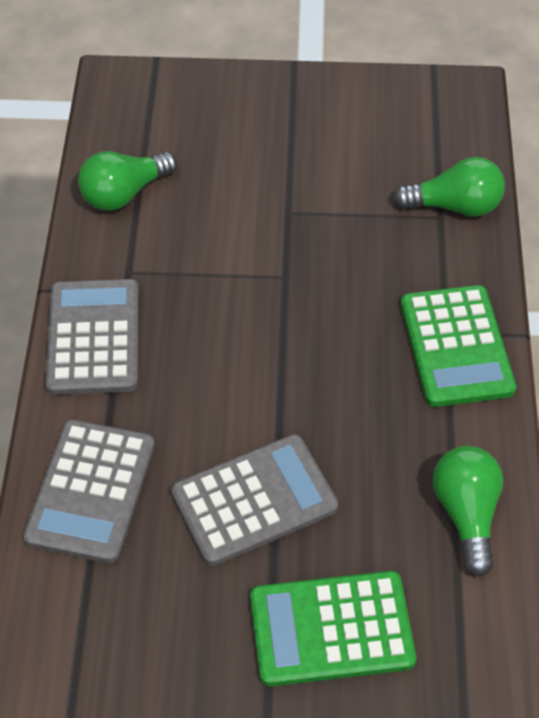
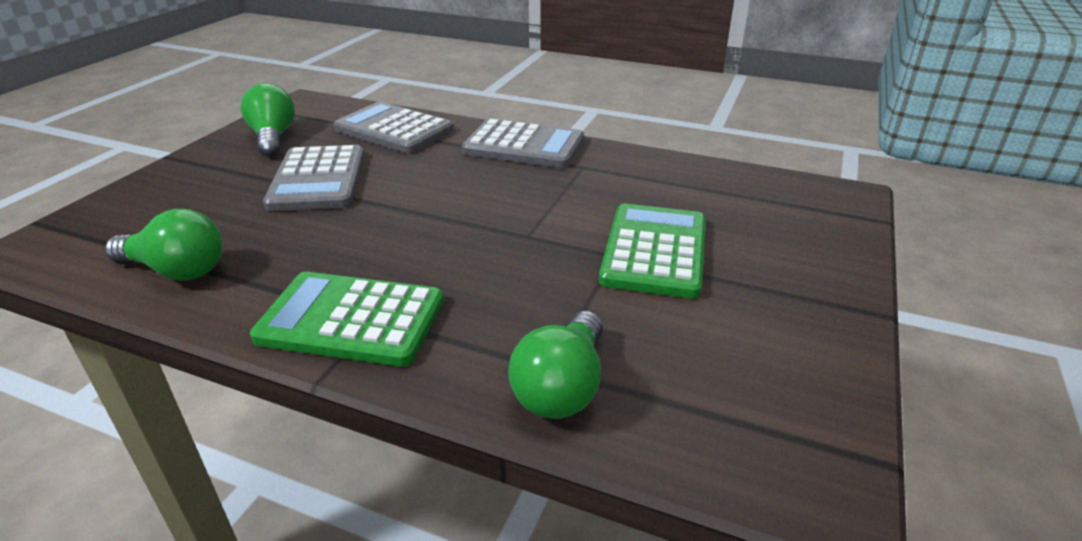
camera: 110 degrees right, 20 degrees down
(124, 194) = (678, 177): green light bulb -> green light bulb (273, 138)
(331, 629) = (183, 188): green calculator -> green calculator (654, 251)

